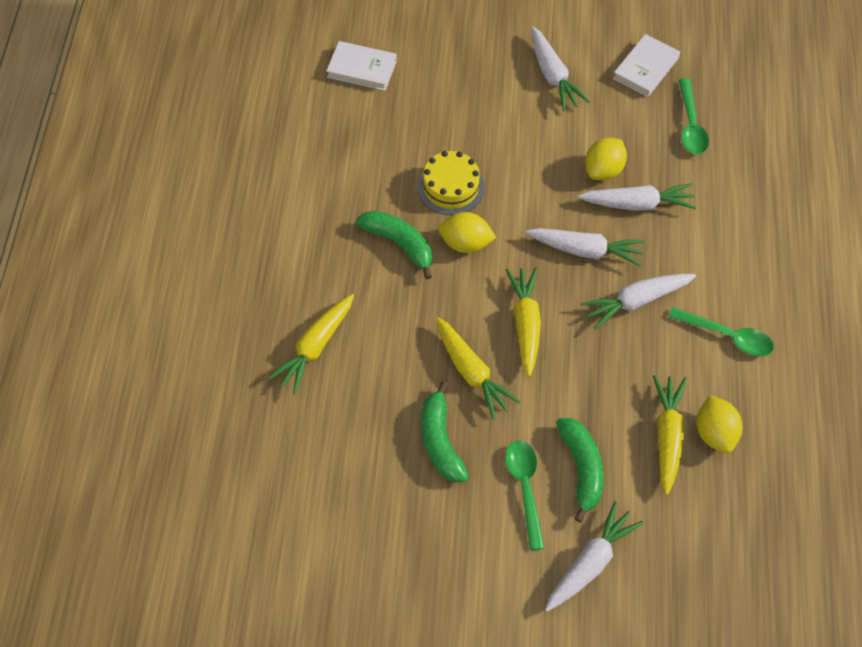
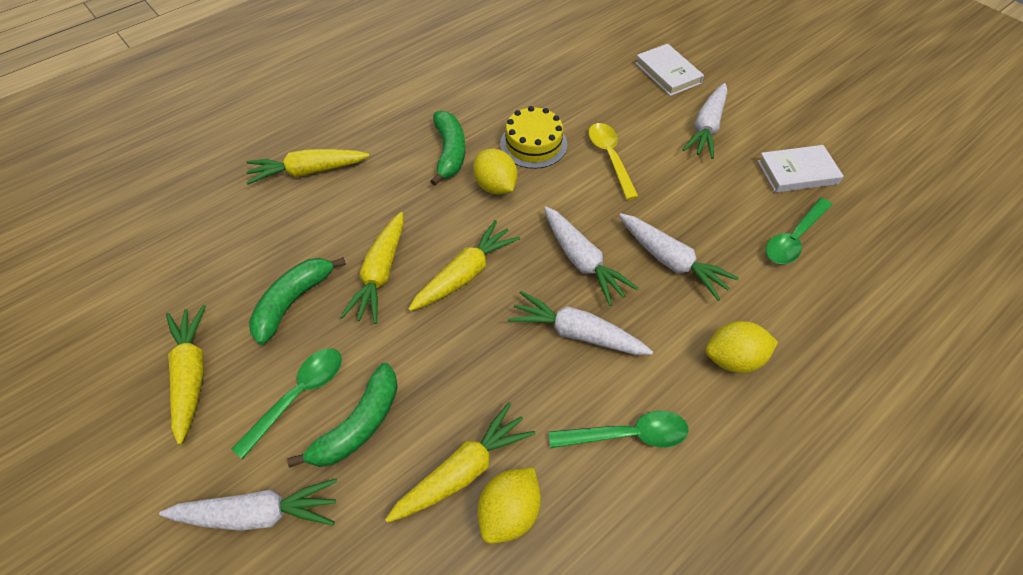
camera: 45 degrees right, 5 degrees down
(362, 69) = (566, 40): white book -> white book (667, 73)
(442, 540) = (192, 374): none -> yellow carrot
(516, 155) = (610, 158): none -> yellow spoon
(603, 170) = (670, 216): yellow lemon -> yellow lemon (733, 359)
(727, 336) = (627, 435): green spoon -> green spoon turned 75 degrees counterclockwise

